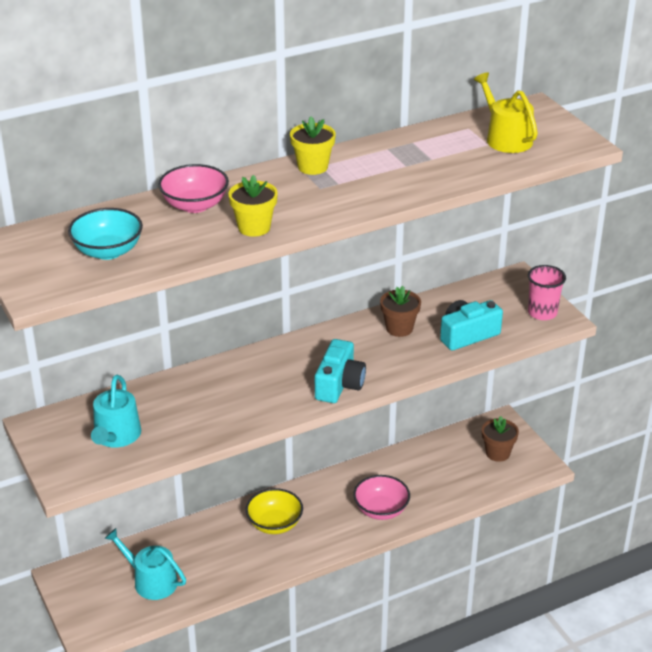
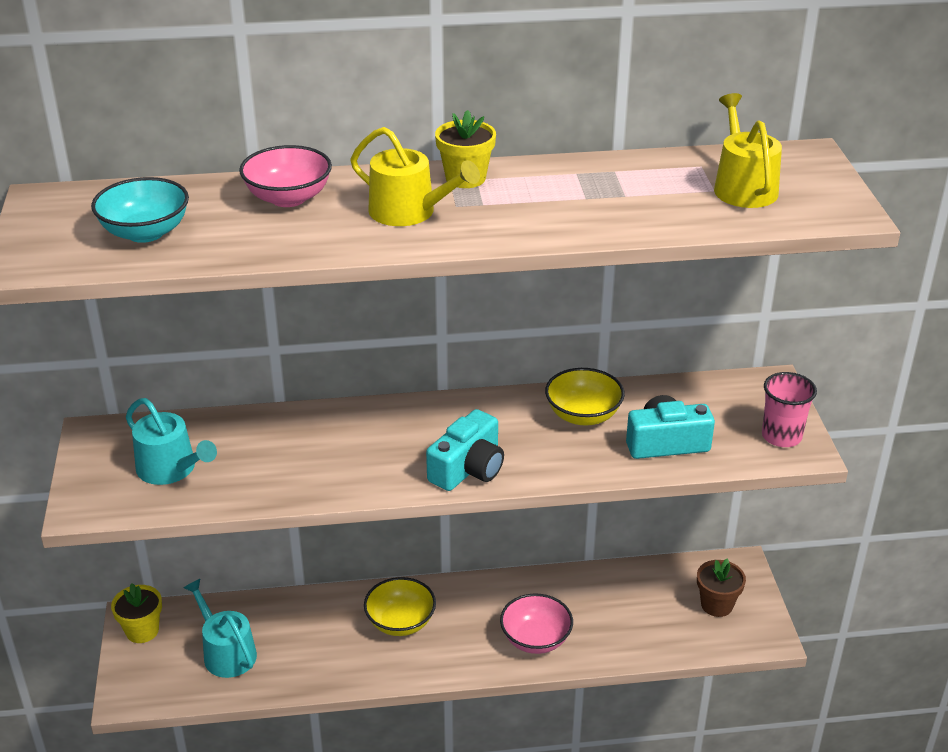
camera: 20 degrees right, 0 degrees up
(116, 436) = (171, 469): turquoise watering can -> turquoise watering can turned 75 degrees counterclockwise
(254, 227) = (338, 238): yellow flower pot -> yellow flower pot (142, 631)
(290, 199) = (409, 212): none -> yellow watering can
(399, 328) = (583, 415): brown flower pot -> yellow bowl

